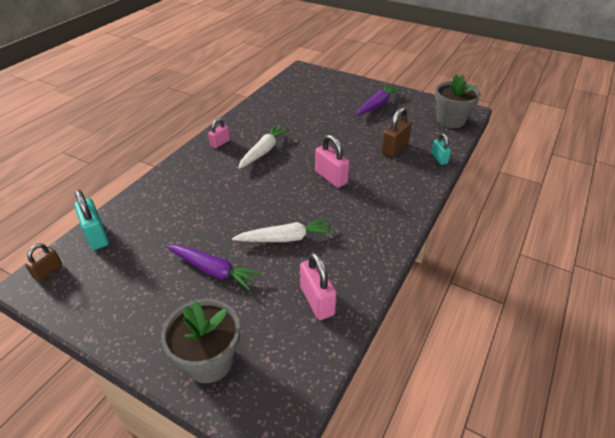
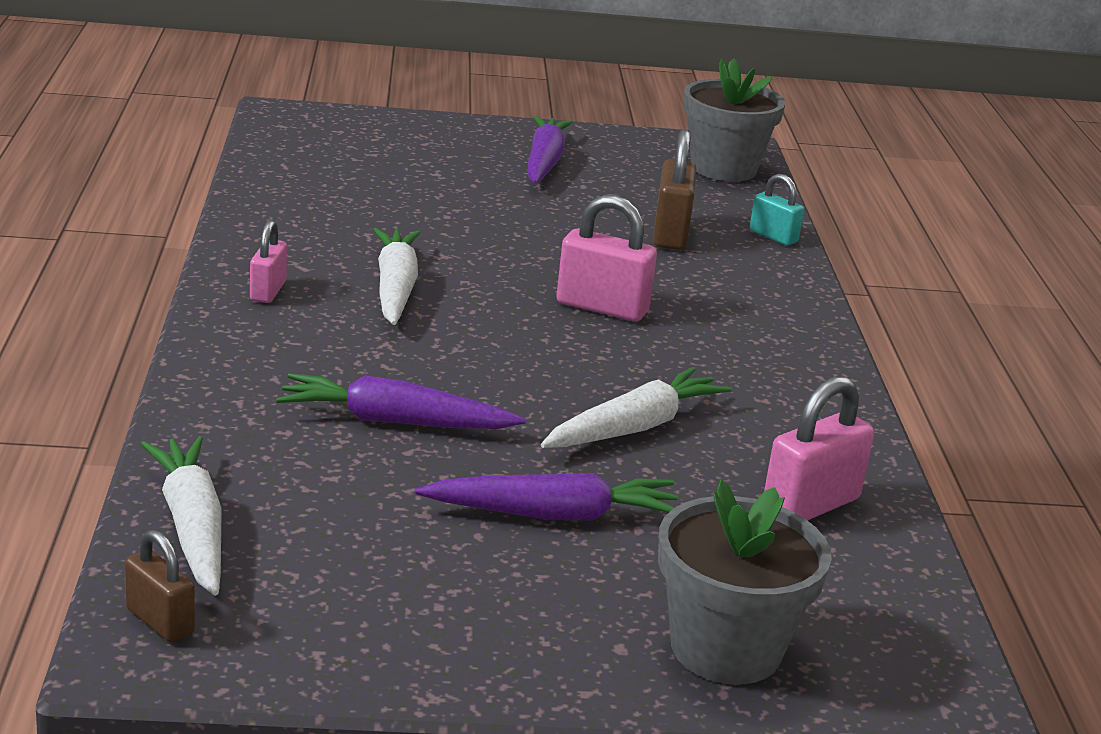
camera: 35 degrees left, 15 degrees down
(48, 271) = (160, 621): brown padlock -> brown padlock turned 45 degrees counterclockwise
(96, 236) = (192, 527): turquoise padlock -> white carrot
(203, 210) = (394, 421): none -> purple carrot
(317, 301) = (810, 505): pink padlock -> pink padlock turned 75 degrees counterclockwise

